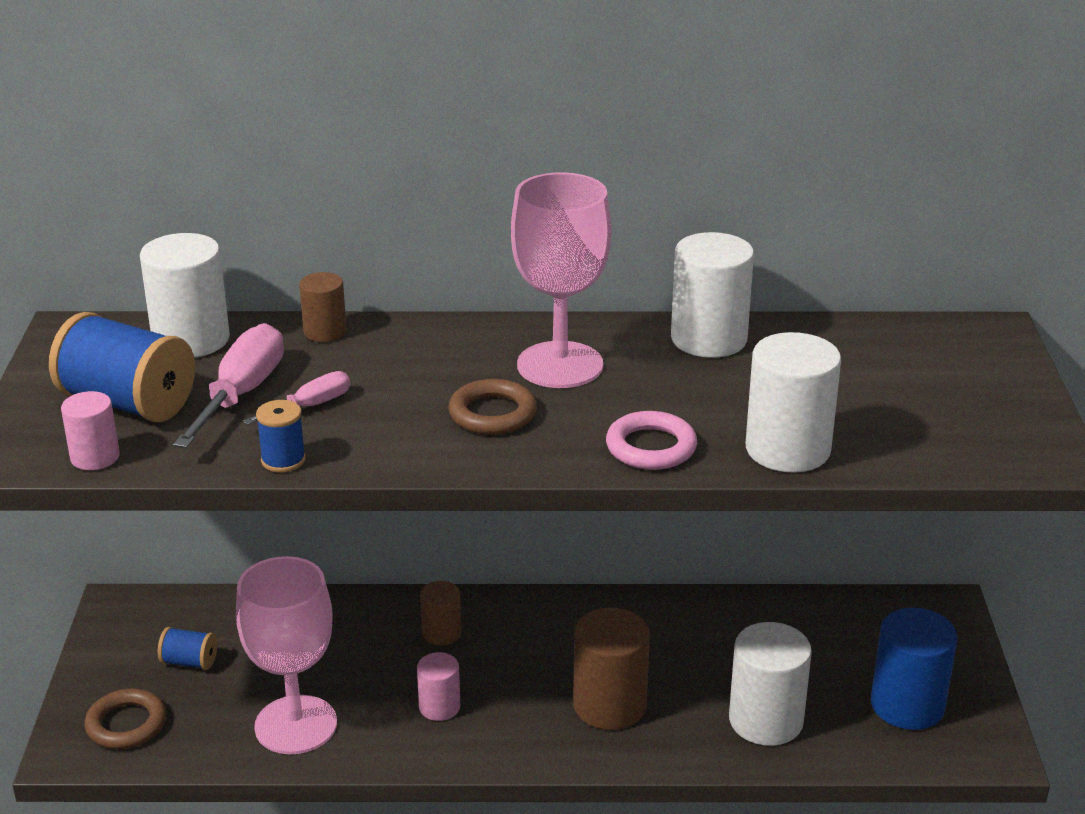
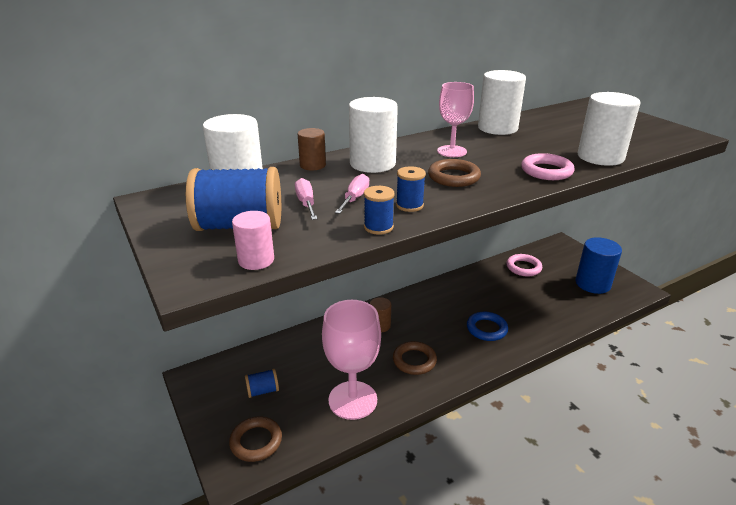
camera: 30 degrees left, 0 degrees up
(241, 394) = (306, 203): pink screwdriver -> pink screwdriver, size x0.57
(365, 441) = (409, 205): none -> blue spool
(439, 707) = (414, 360): pink cylinder -> brown ring
(560, 365) = (452, 151): pink goblet -> pink goblet, size x0.61
(609, 705) = (486, 329): brown cylinder -> blue ring
(766, 720) = (552, 310): white cylinder -> white cylinder (372, 164)
(806, 626) = (523, 267): none -> pink ring

